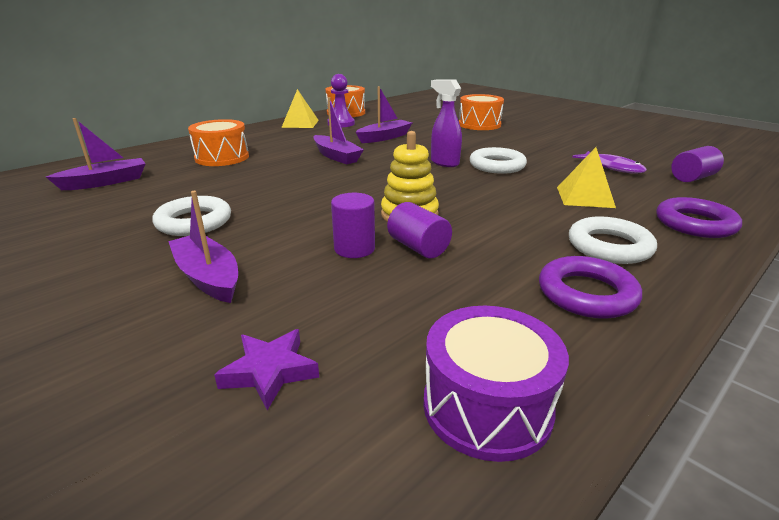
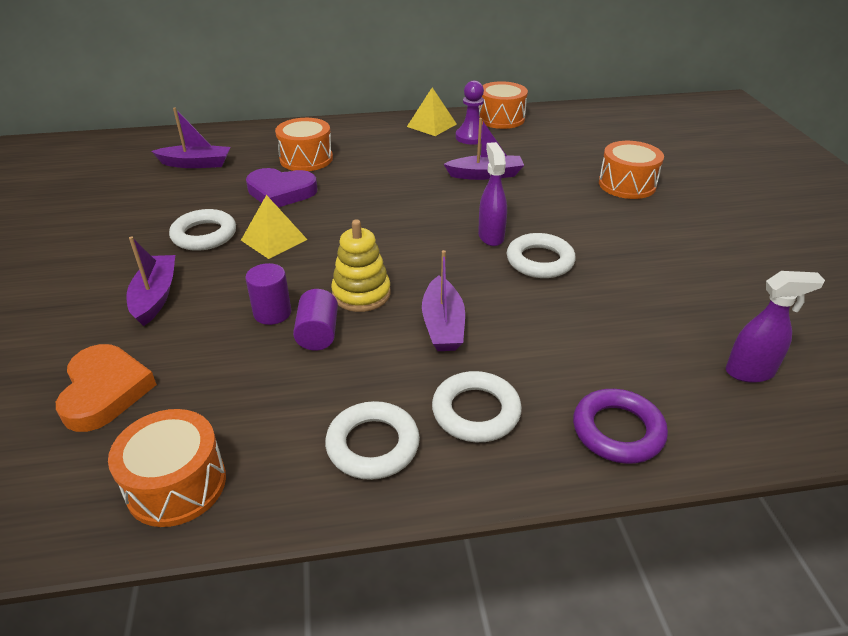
camera: 35 degrees right, 10 degrees up
(231, 179) = (281, 192): none -> purple heart
(270, 372) = (105, 391): purple star -> orange heart
(336, 156) = (401, 190): purple boat -> purple boat (443, 325)
(487, 406) = (176, 484): purple drum -> orange drum
(585, 197) = (560, 343): yellow pyramid -> yellow pyramid (274, 240)
(586, 294) = (373, 445): purple ring -> white ring
(612, 167) = (673, 315): purple fish -> none
(692, 178) = (750, 372): purple cylinder -> purple spray bottle

